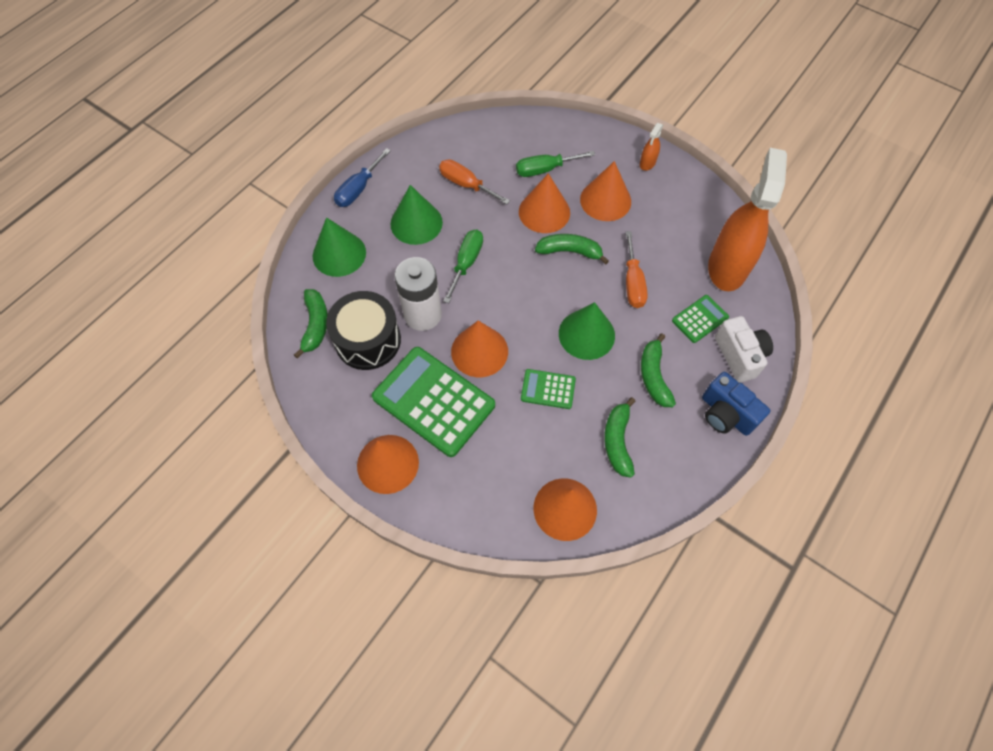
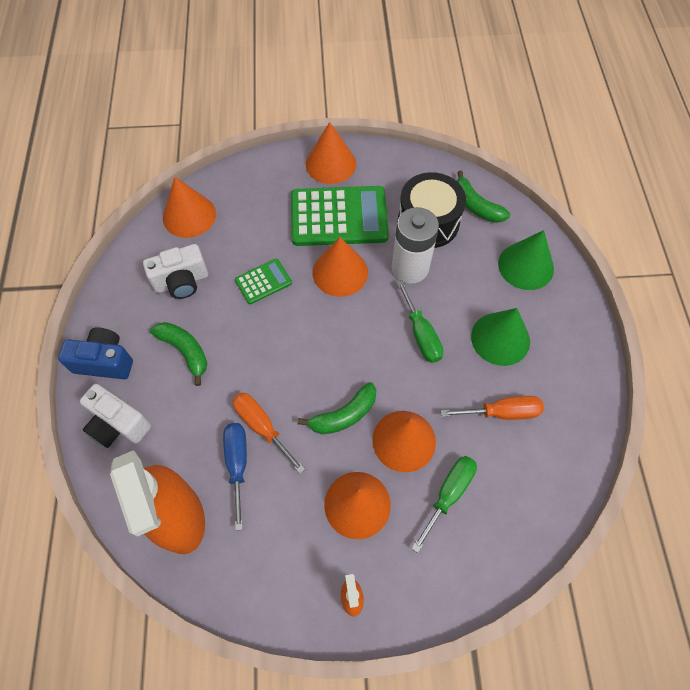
camera: 140 degrees right, 0 degrees up
(358, 189) = (583, 332): blue screwdriver -> blue screwdriver (237, 464)
(586, 334) = (267, 346): green cone -> none
(617, 441) = (181, 281): green banana -> white camera
(699, 319) = (175, 435): green calculator -> none

